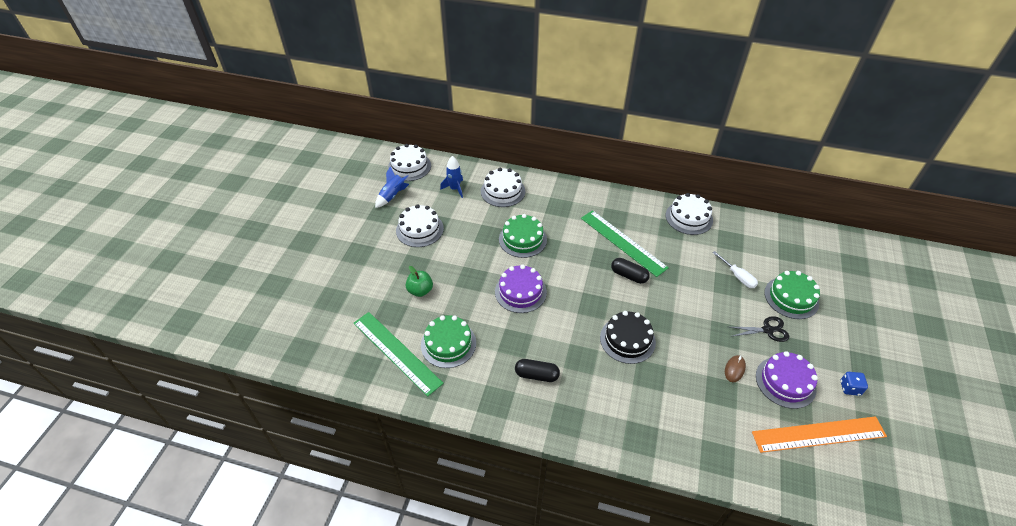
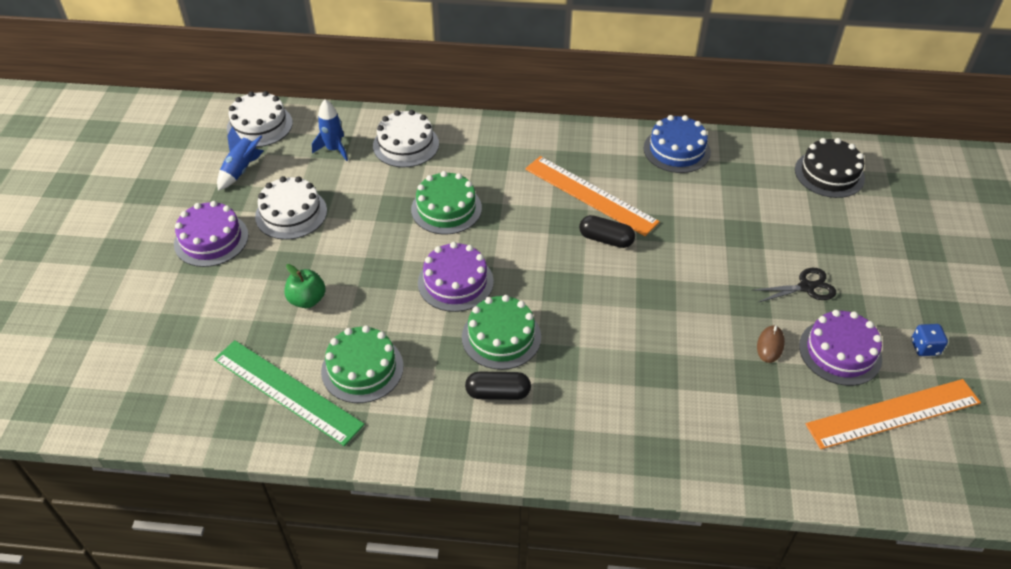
camera: 10 degrees left, 0 degrees up
(365, 240) = (211, 239): none -> purple cake
(623, 242) = (590, 195): green ruler -> orange ruler
(627, 340) = (618, 326): black cake -> black cake (829, 174)
(689, 217) = (676, 150): white cake -> blue cake
(737, 276) = (755, 221): white screwdriver -> none
(791, 297) = (831, 240): green cake -> green cake (501, 337)

